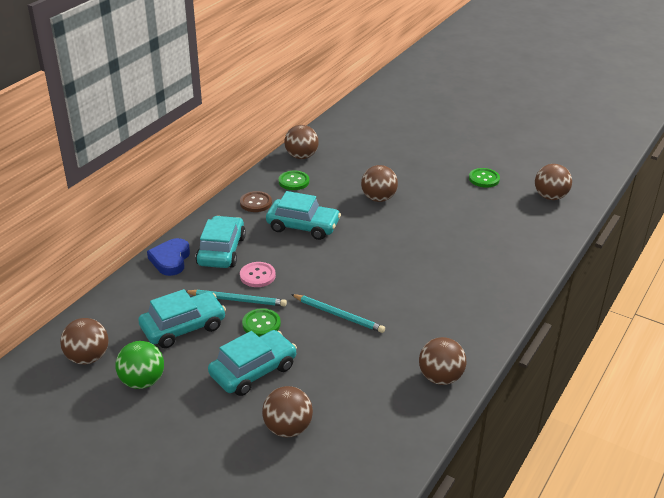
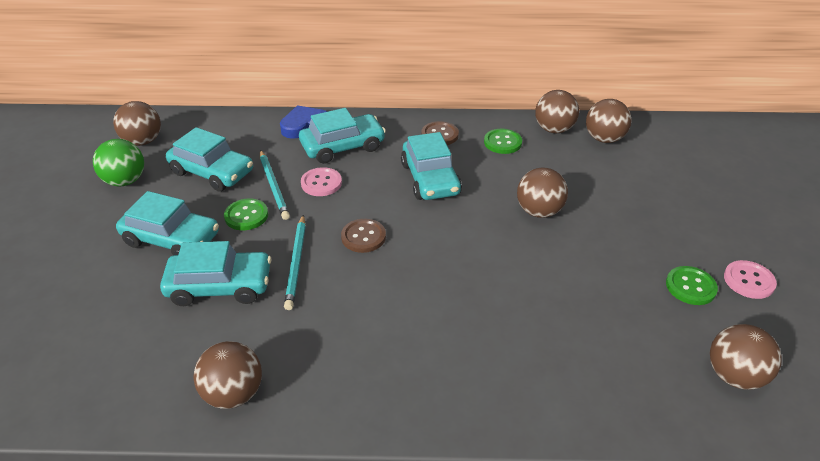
camera: 60 degrees right, 5 degrees up
(288, 428) = (94, 297): brown ball -> brown ball (604, 139)
(332, 358) = (220, 286): none -> turquoise car
(338, 276) = (363, 237): none -> brown button
(494, 160) = (748, 281): none -> pink button

